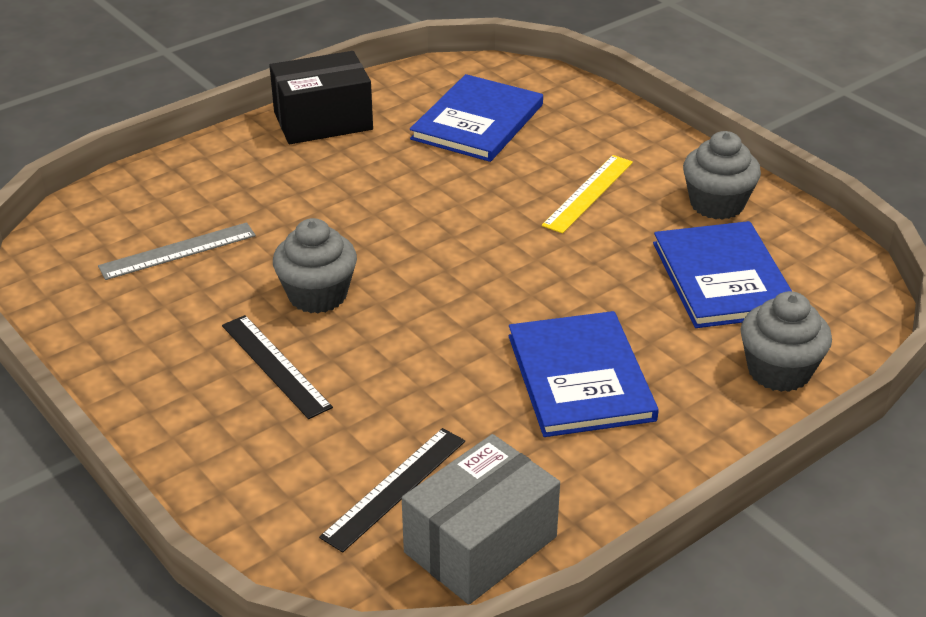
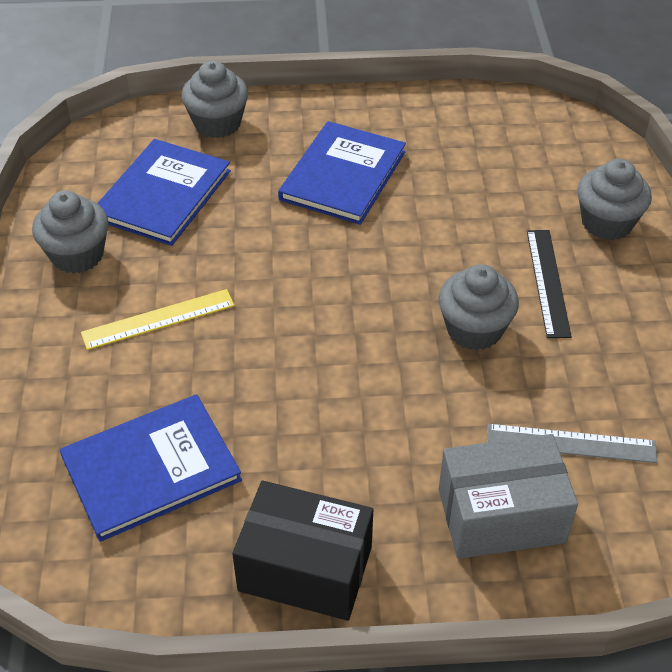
camera: 145 degrees left, 10 degrees up
(247, 459) = (607, 223): none -> grey cupcake
(395, 488) = (522, 165): black ruler -> none
(480, 544) = (496, 117): grey box -> grey box (501, 515)

